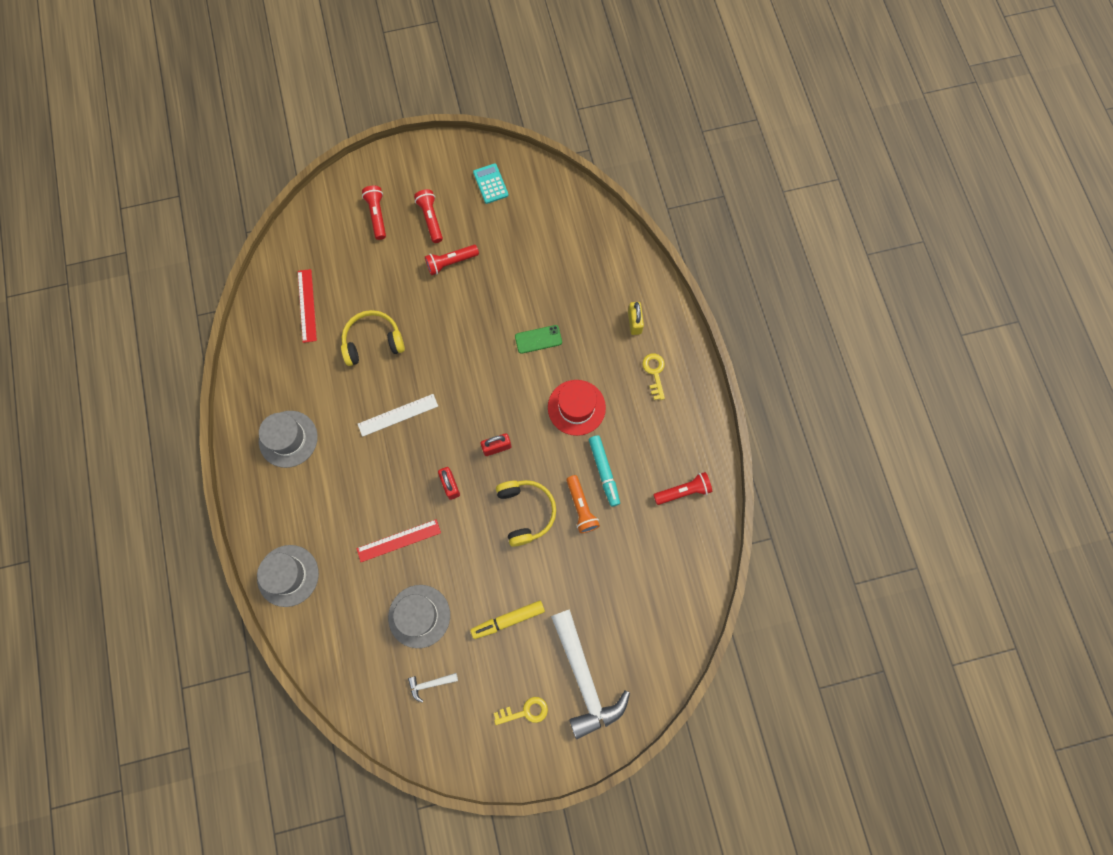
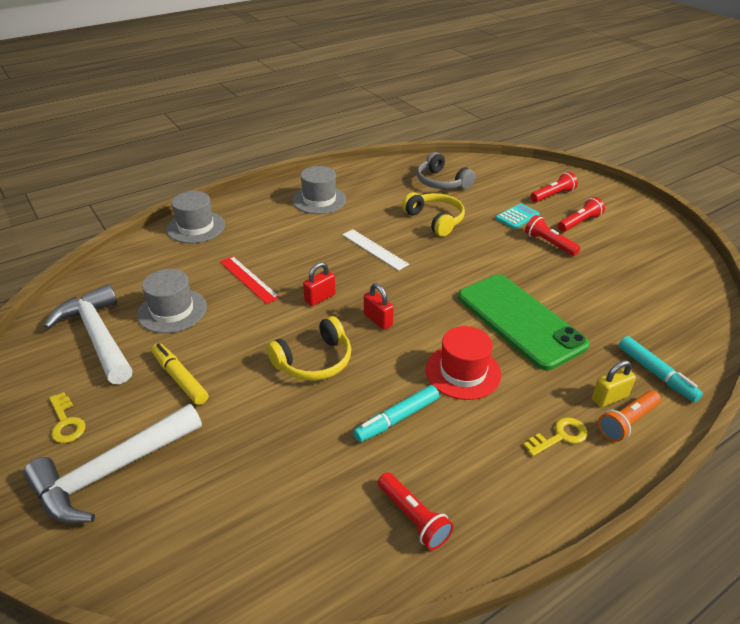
camera: 70 degrees right, 35 degrees down
(307, 305) = (441, 182): red ruler -> grey headphones
(430, 684) = (98, 336): white hammer -> white hammer, size x2.47
(490, 184) = (652, 248): turquoise calculator -> turquoise calculator (517, 217)
(538, 339) = (520, 320): green phone -> green phone, size x2.44
(581, 507) = (340, 408): orange flashlight -> orange flashlight (627, 422)
(625, 278) = (656, 374): none -> turquoise marker

